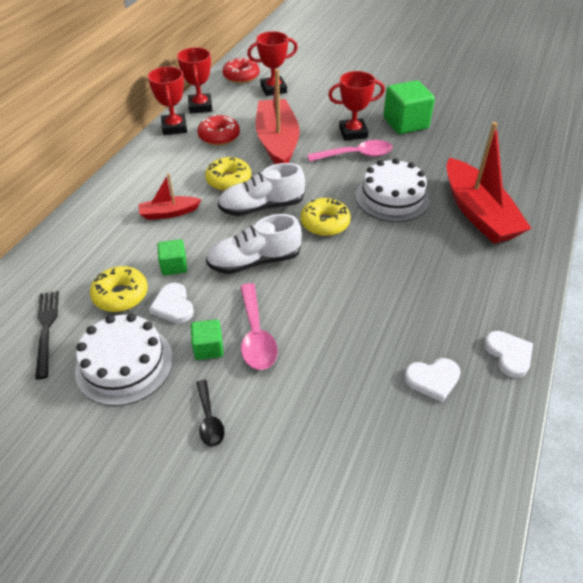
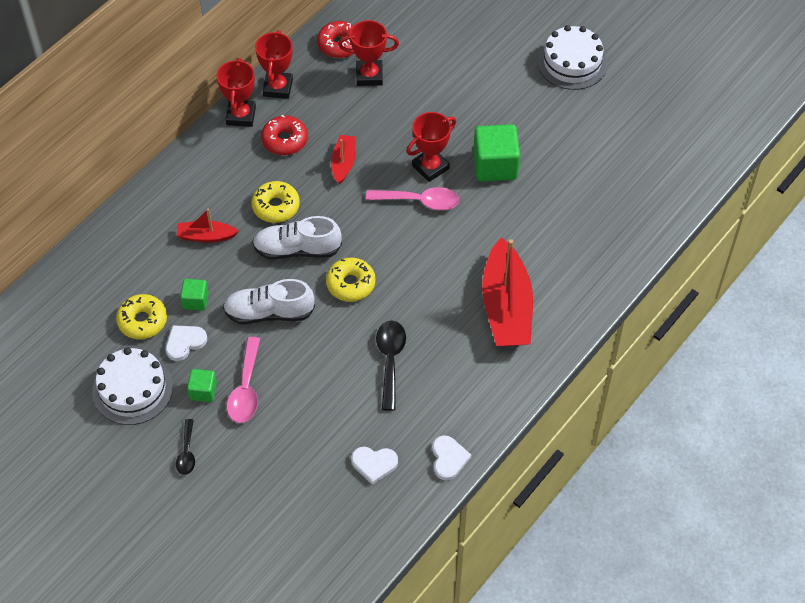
camera: 15 degrees right, 10 degrees up
(46, 329) = (75, 341): black fork -> none
(173, 305) = (185, 343): white heart -> white heart turned 60 degrees clockwise
(277, 142) = (343, 163): red boat -> red boat, size x0.50
(353, 133) = (430, 167): red trophy -> red trophy turned 45 degrees counterclockwise
(392, 197) = (430, 267): white cake -> white cake (572, 62)
(396, 277) = (390, 360): none -> black spoon

